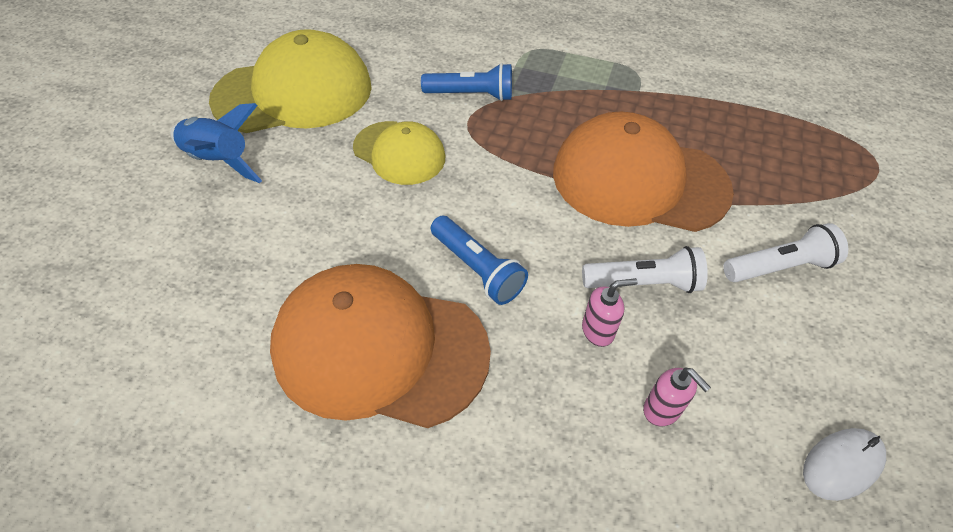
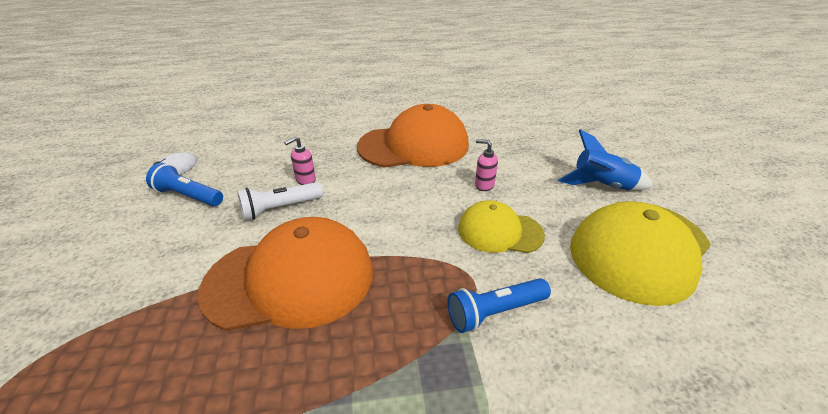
camera: 155 degrees right, 15 degrees down
(477, 269) = (389, 185): blue flashlight -> blue flashlight (188, 196)
(662, 410) = (266, 163): pink soap dispenser -> pink soap dispenser (484, 185)
(779, 267) = (173, 248): white flashlight -> none

